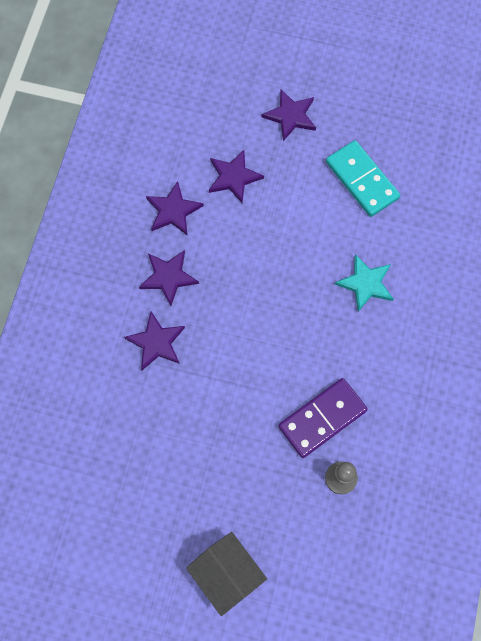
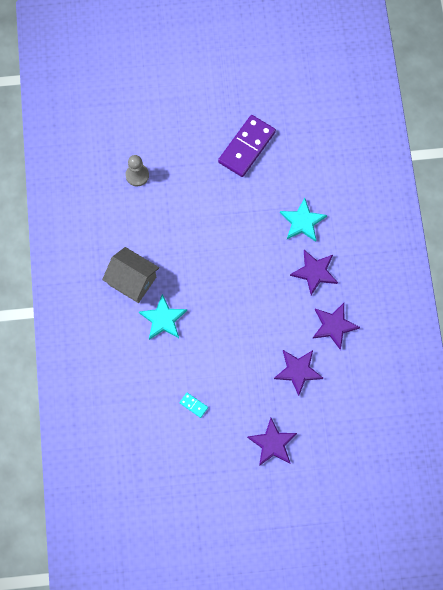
camera: 160 degrees right, 0 degrees up
(156, 342) = (302, 222): purple star -> turquoise star
(226, 574) = (192, 93): grey house -> grey house (132, 281)
(322, 418) = (163, 210): purple domino -> purple domino (247, 147)
(361, 180) = (193, 405): turquoise domino -> turquoise domino, size x0.41

